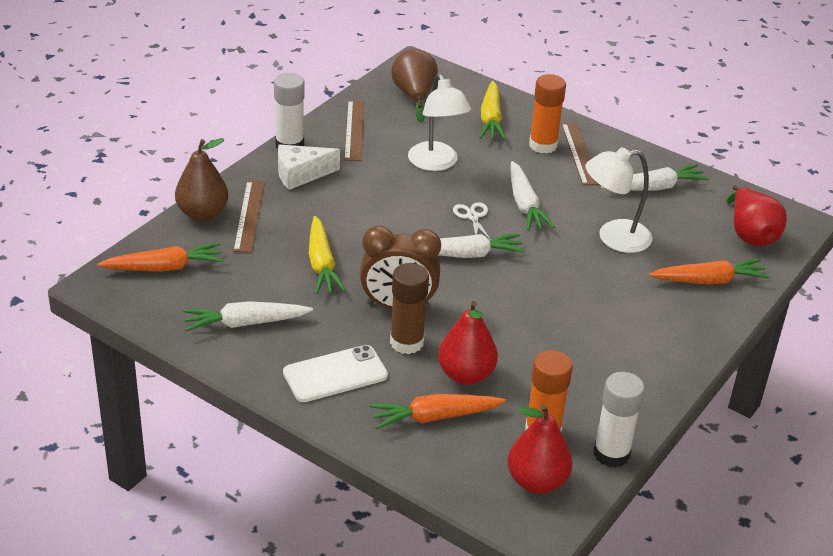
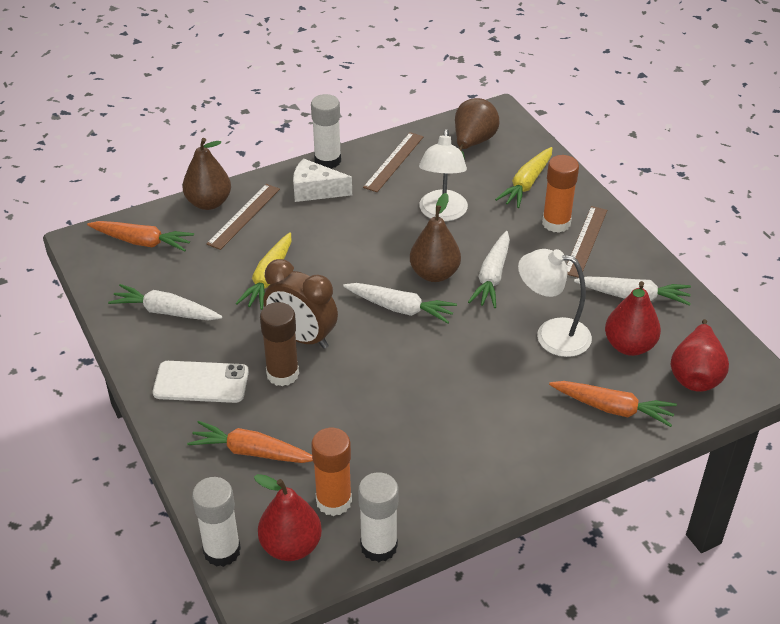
camera: 30 degrees right, 5 degrees up
(465, 375) = (309, 422): red pear -> red pear (629, 346)
(472, 216) = (434, 274): white scissors -> brown pear
(479, 508) = (222, 551): none -> white glue stick

